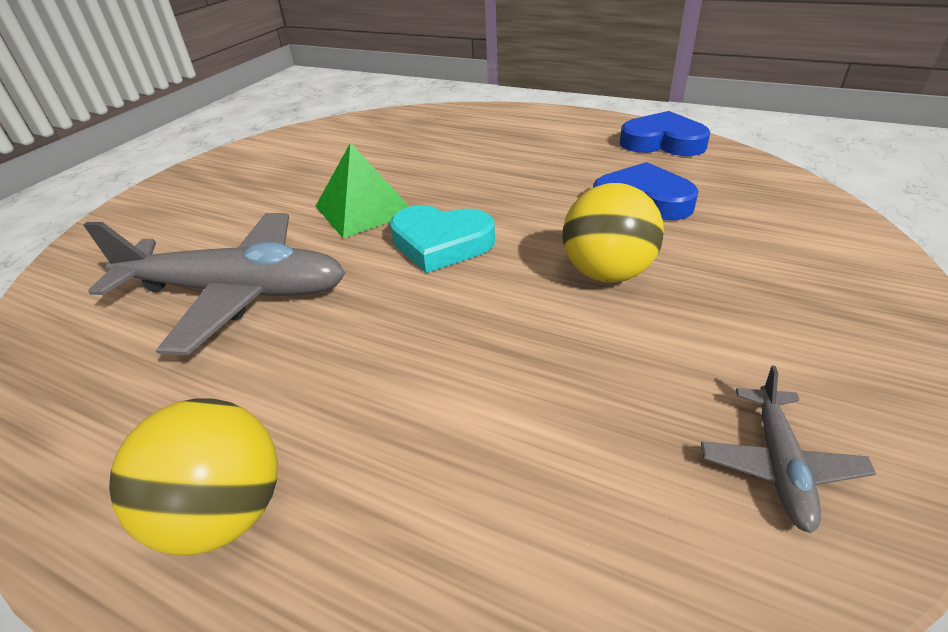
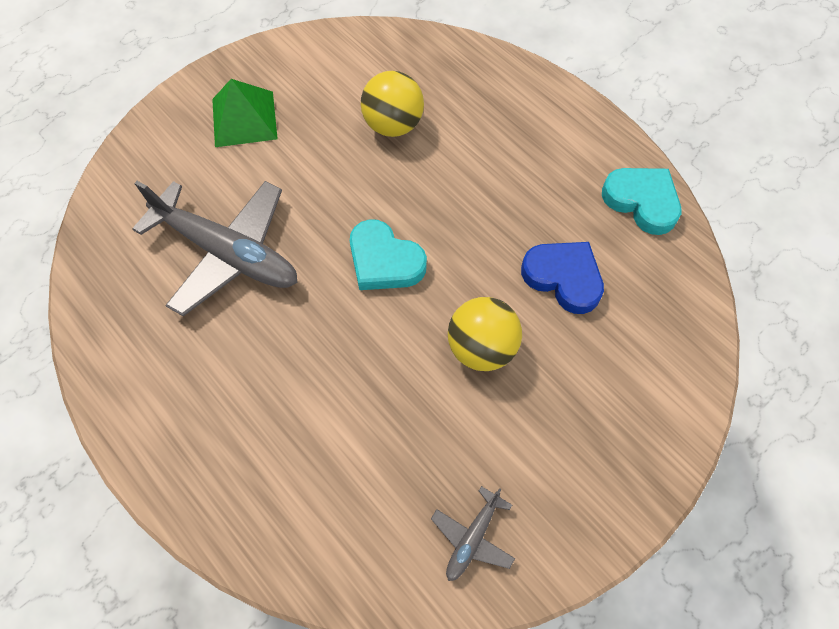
camera: 20 degrees right, 25 degrees up
(224, 513) = (182, 434): yellow ball -> yellow ball (393, 125)
(364, 209) = (346, 190): green pyramid -> green pyramid (244, 118)
(662, 142) = (642, 201): blue heart -> turquoise heart

